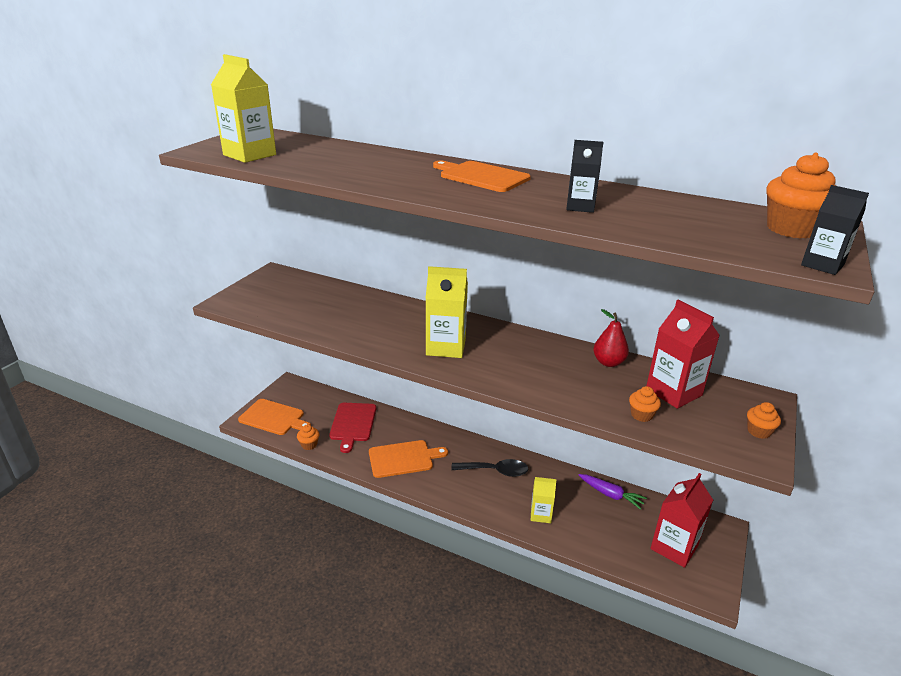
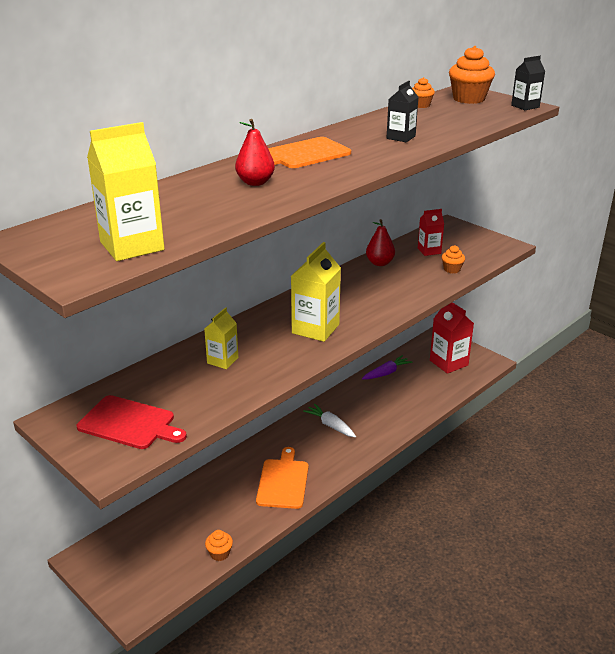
camera: 70 degrees left, 0 degrees up
(274, 418) = (146, 582): orange cutting board -> none
(353, 424) = (203, 510): red cutting board -> red cutting board (130, 423)
(394, 169) = (255, 182): none -> red pear
(495, 471) = (330, 425): black spoon -> white carrot
(541, 514) = (393, 414): yellow carton -> yellow carton (222, 360)
(673, 392) = (429, 251): red carton -> red carton, size x0.60
(758, 431) = (482, 238): orange cupcake -> orange cupcake (421, 105)

